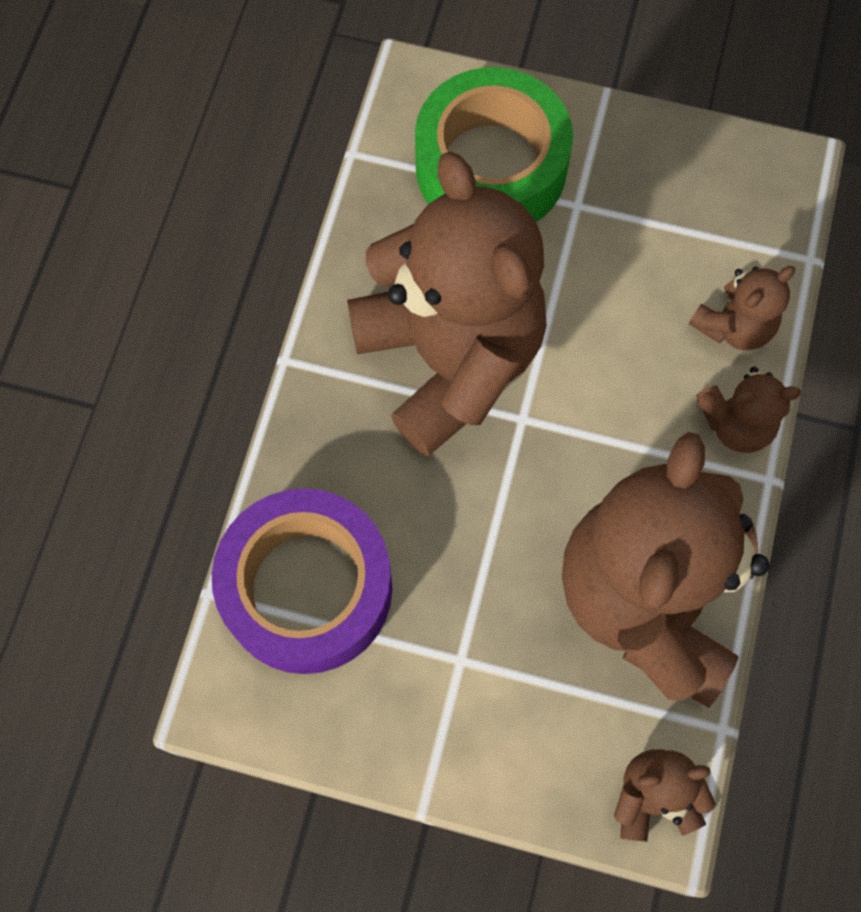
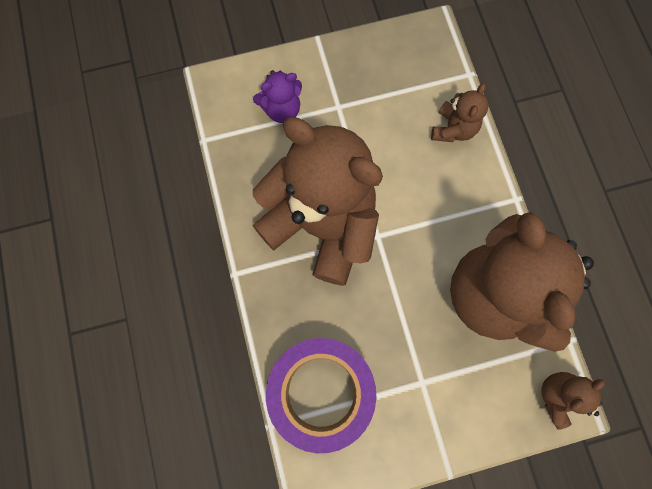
camera: 30 degrees left, 5 degrees up
(491, 167) = (282, 109): green tape -> purple teddy bear
(736, 424) = (484, 179): brown teddy bear -> none

